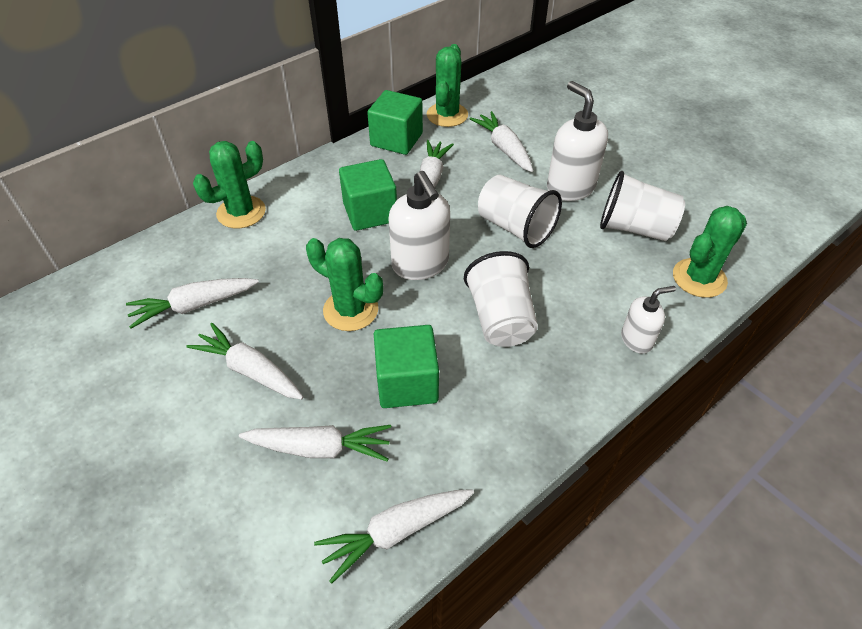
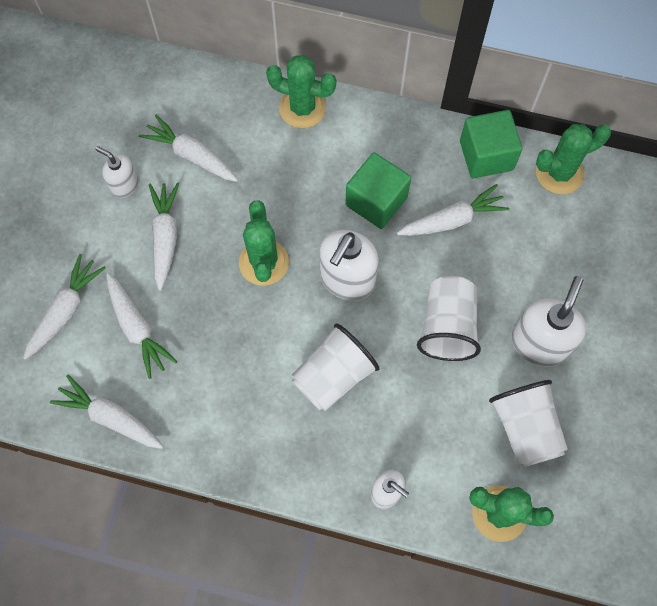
camera: 55 degrees right, 20 degrees up
(161, 374) = (124, 185): none -> white soap dispenser
(407, 382) = (226, 347): green cube -> none
(504, 148) = (550, 253): white carrot -> white carrot (65, 310)

